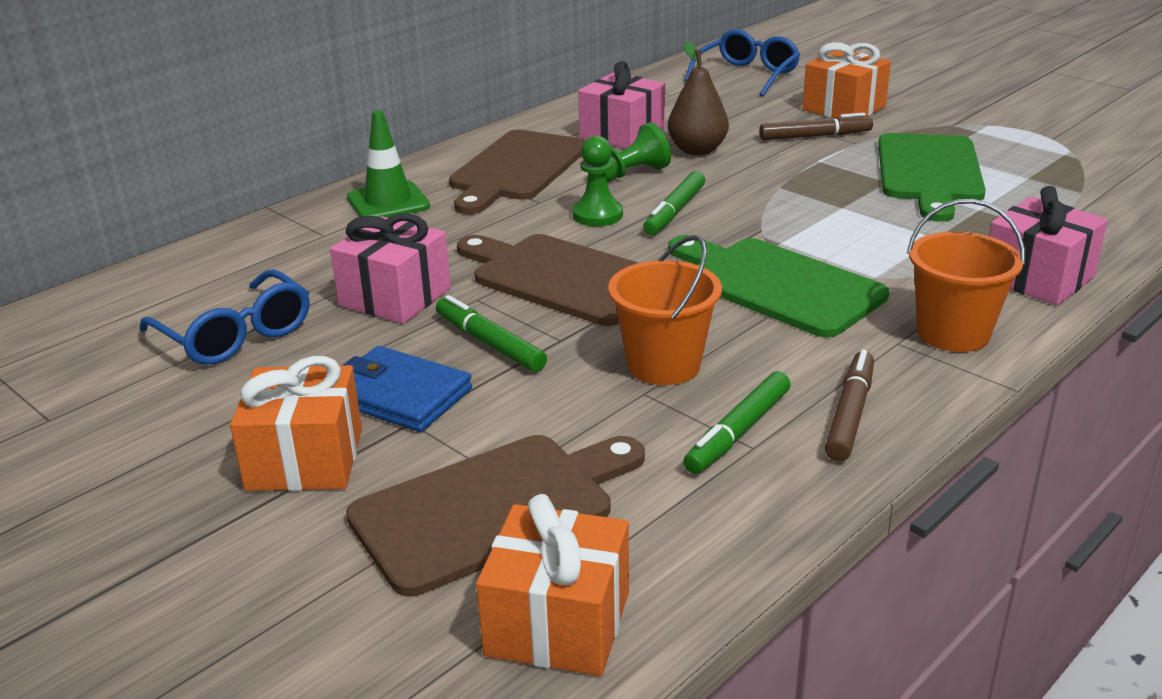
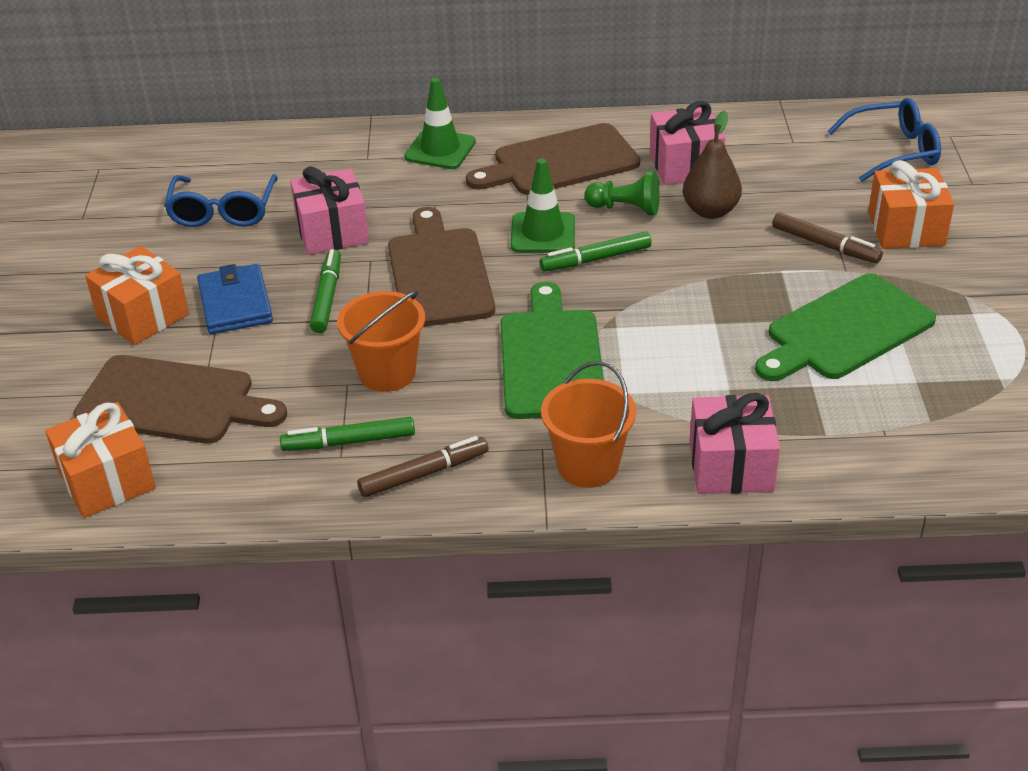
camera: 45 degrees right, 10 degrees up
(597, 215) = (543, 233): green pawn -> green traffic cone

